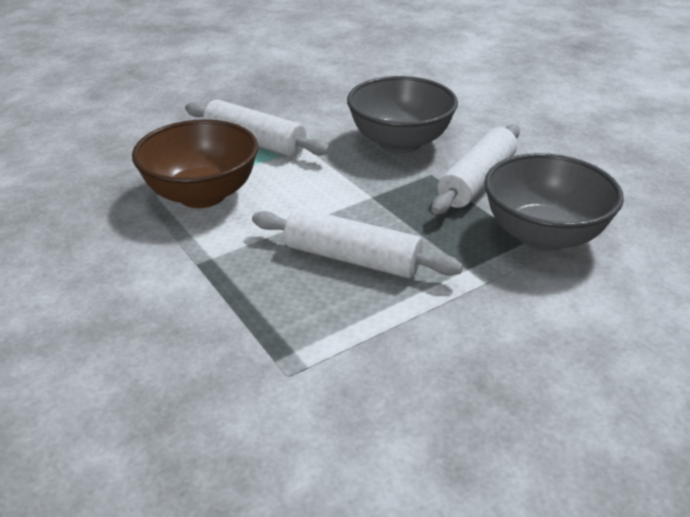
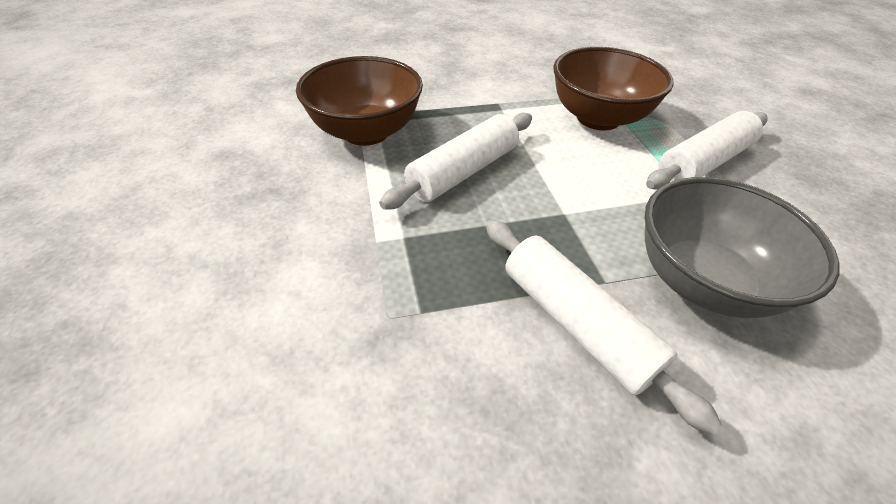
camera: 110 degrees right, 10 degrees up
(323, 352) = (366, 132): none -> brown bowl
(543, 235) = (422, 332): grey bowl -> none

